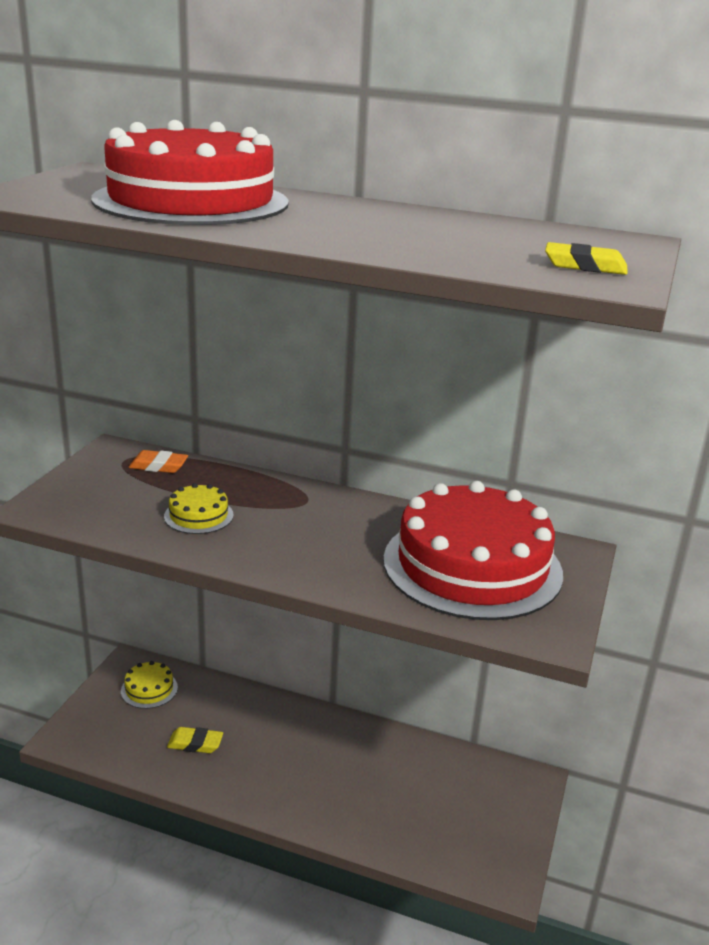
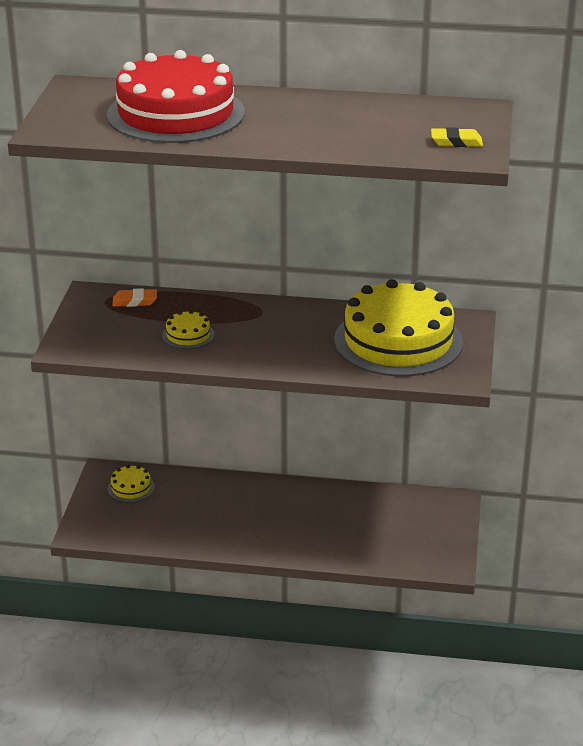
camera: 10 degrees left, 5 degrees up
(195, 743) = (187, 519): yellow eraser -> none
(472, 566) = (398, 341): red cake -> yellow cake

